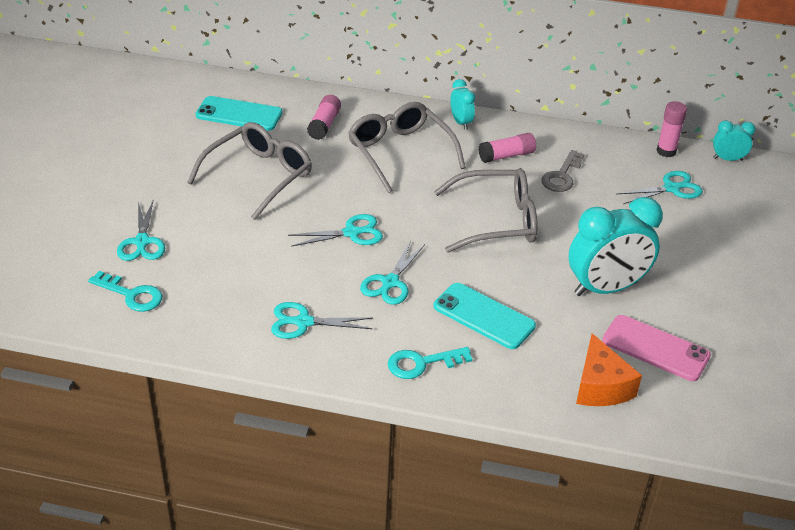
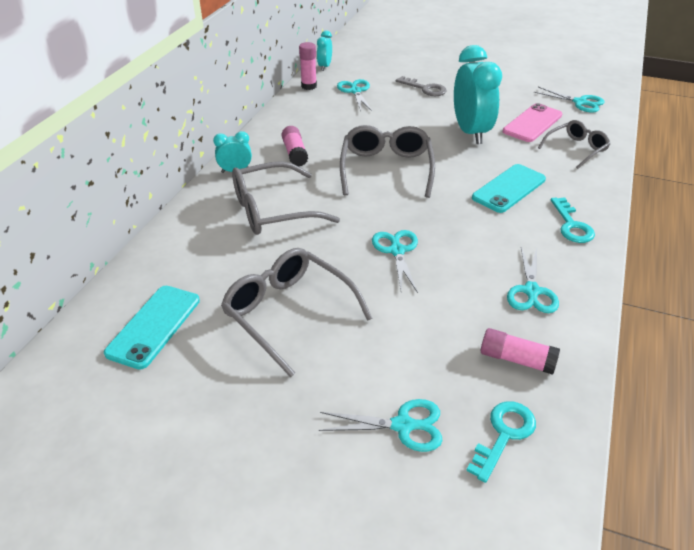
camera: 80 degrees left, 0 degrees up
(324, 124) = (204, 257): pink glue stick -> pink glue stick (516, 359)
(390, 283) = (470, 233): turquoise scissors -> turquoise scissors (580, 102)
(562, 176) = (330, 132): grey key -> grey key (425, 89)
(600, 386) = (576, 149): orange cheese -> grey glasses

